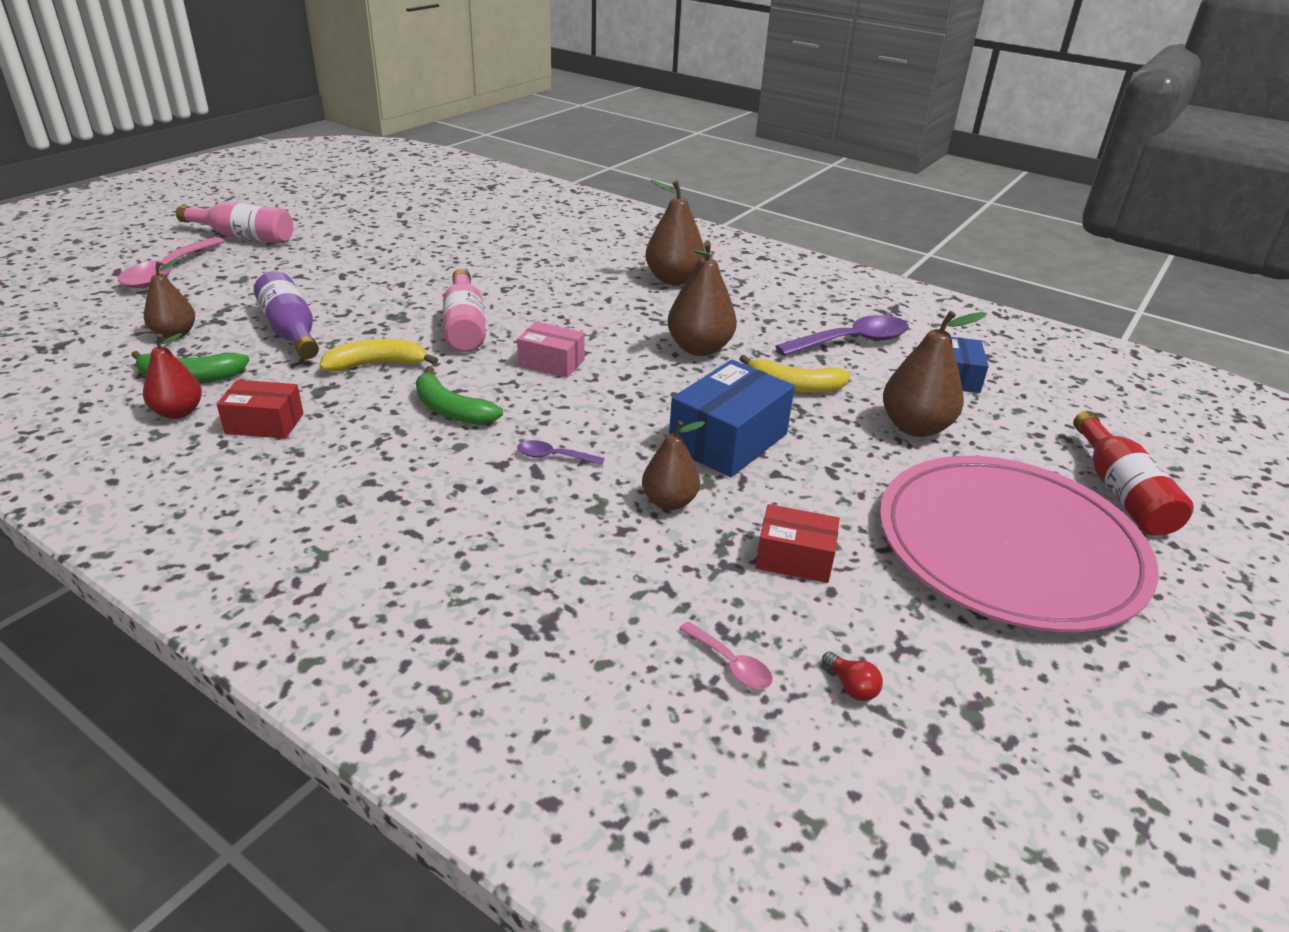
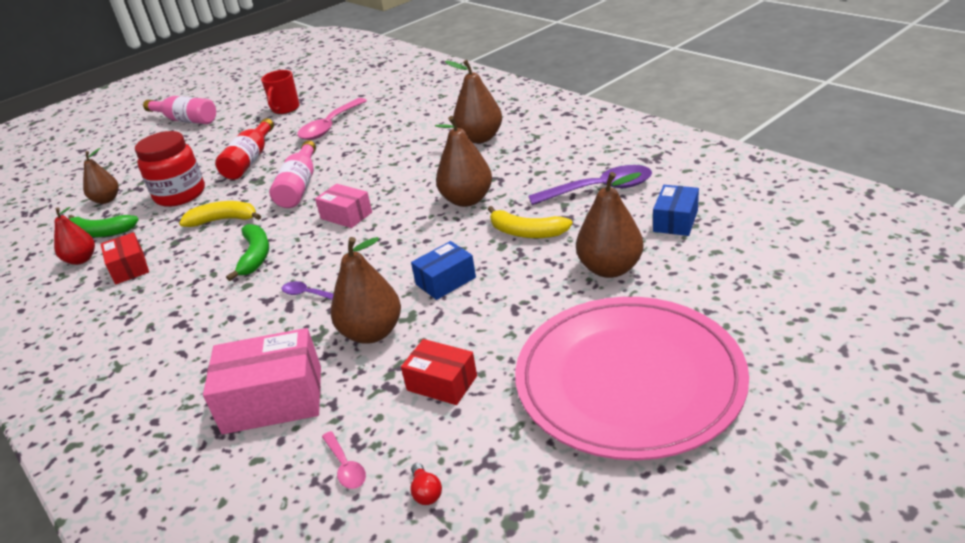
camera: 20 degrees right, 0 degrees up
(168, 272) = (125, 151): pink spoon -> pink spoon (330, 126)
(264, 424) = (129, 268): red box -> red box turned 45 degrees clockwise
(291, 331) = (180, 195): purple bottle -> red jar
(388, 232) = (285, 109): none -> red mug
(451, 410) = (255, 256): green banana -> green banana turned 150 degrees counterclockwise
(582, 586) = (273, 399): none -> pink box
(669, 502) = (372, 333): brown pear -> brown pear, size x1.52
(728, 440) = (445, 281): blue box -> blue box, size x0.60
(1121, 492) = (766, 331): red bottle -> red bottle (250, 160)

